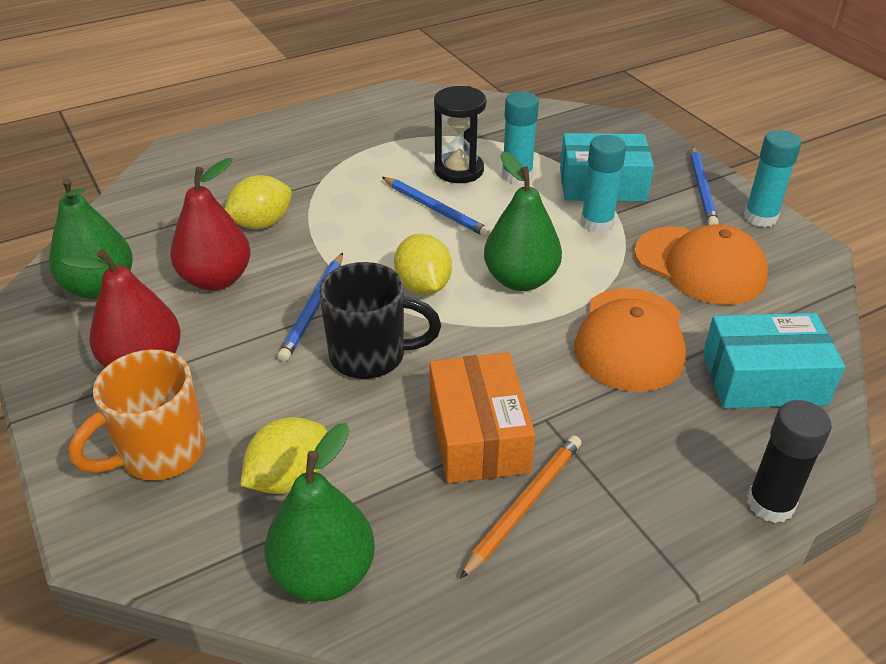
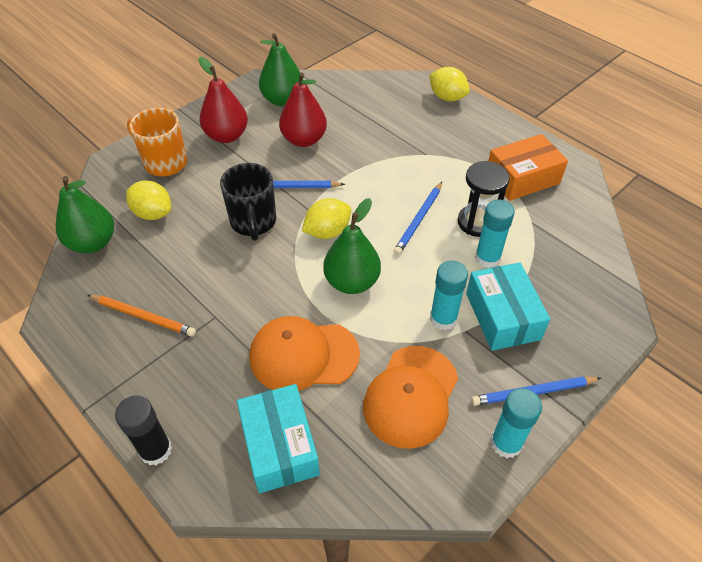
camera: 75 degrees right, 10 degrees up
(261, 223) = (366, 141): yellow lemon -> yellow lemon (447, 97)
(478, 435) = (195, 285): orange box -> orange box (522, 178)

